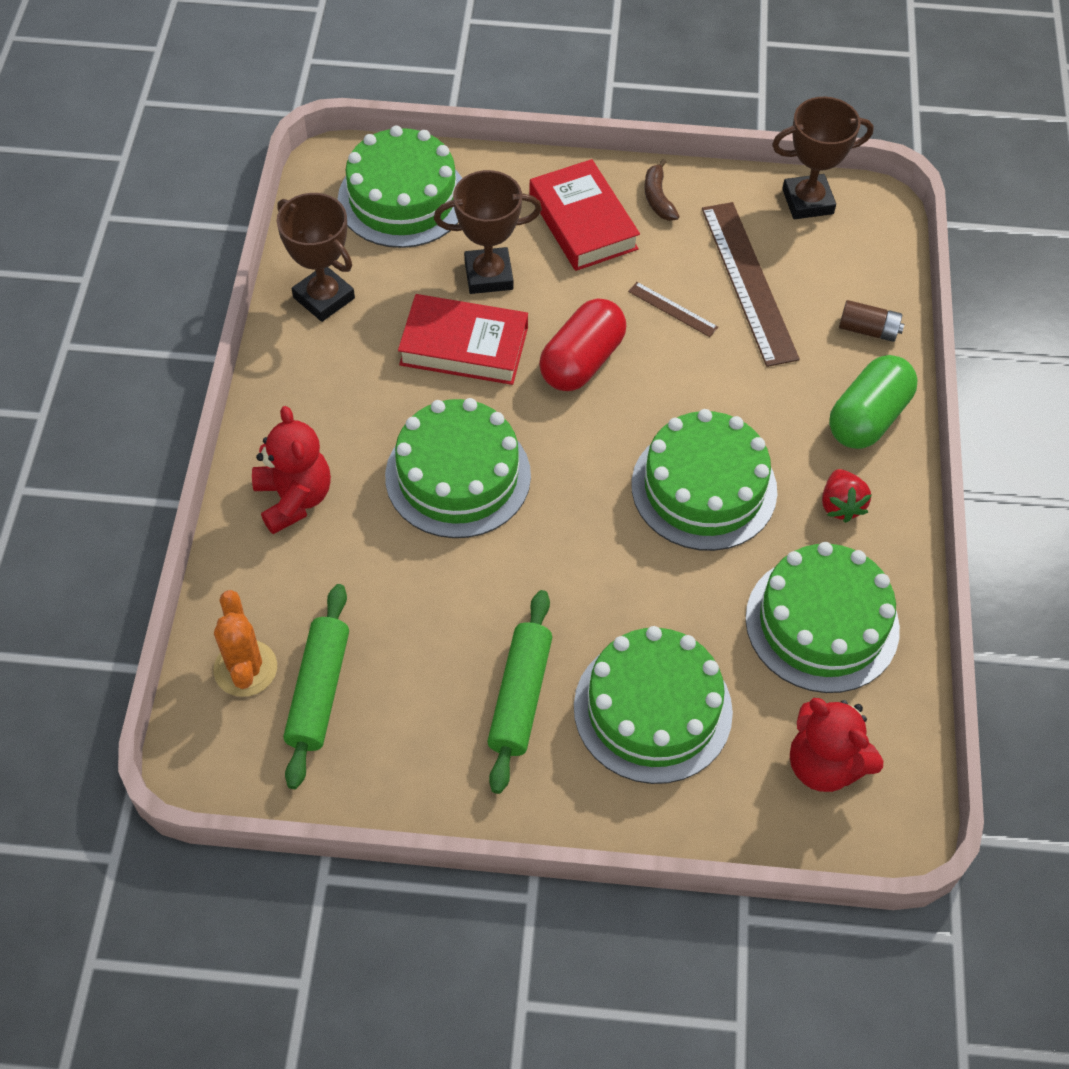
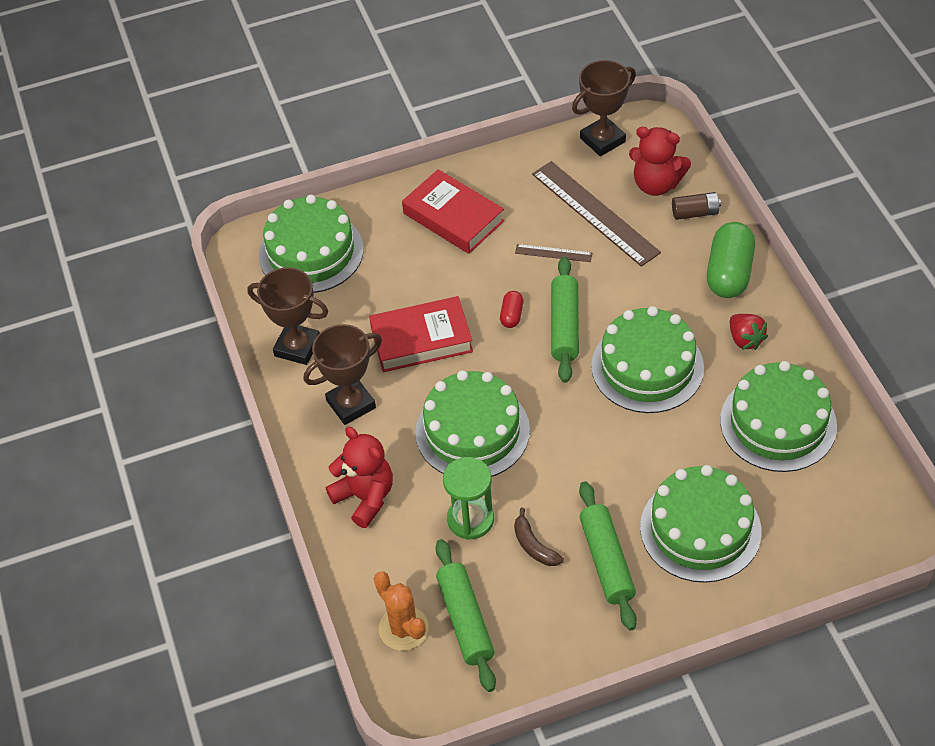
camera: 20 degrees left, 5 degrees down
(395, 577) = (470, 519): none -> green hourglass
(488, 275) = (408, 282): brown trophy -> brown trophy (351, 404)
(582, 361) = (512, 315): red capsule -> red capsule, size x0.48
(635, 399) = (564, 326): none -> green rolling pin
(658, 198) = (496, 179): brown banana -> brown banana (534, 546)
(824, 764) = (832, 514): red teddy bear -> red teddy bear (656, 184)

